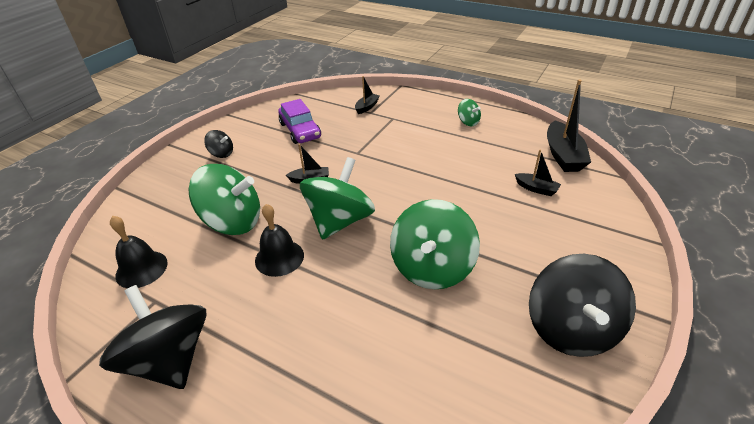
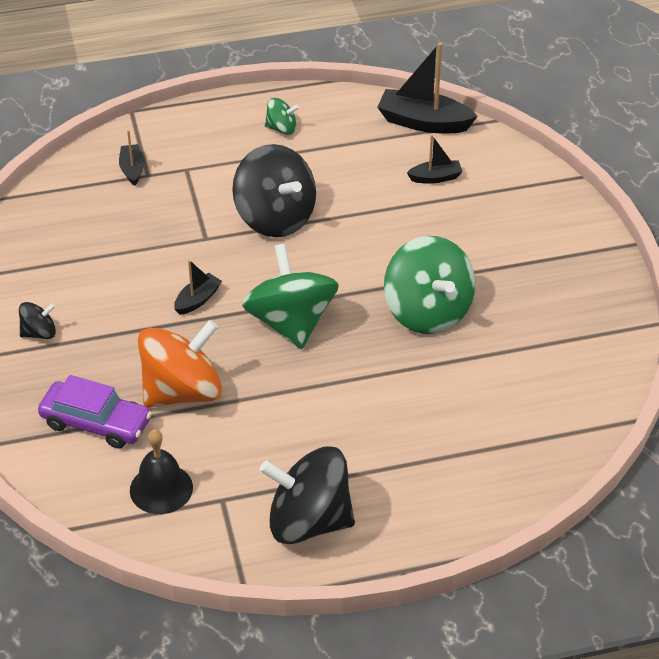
camera: 45 degrees left, 5 degrees up
(233, 222) = (182, 391): green spinning top -> orange spinning top
(279, 257) = (282, 391): black bell -> none
(300, 130) = (93, 248): purple car -> purple car (96, 423)
(563, 155) = (423, 122): black boat -> black boat turned 150 degrees clockwise
(571, 328) = (577, 292): black spinning top -> black spinning top (275, 218)

